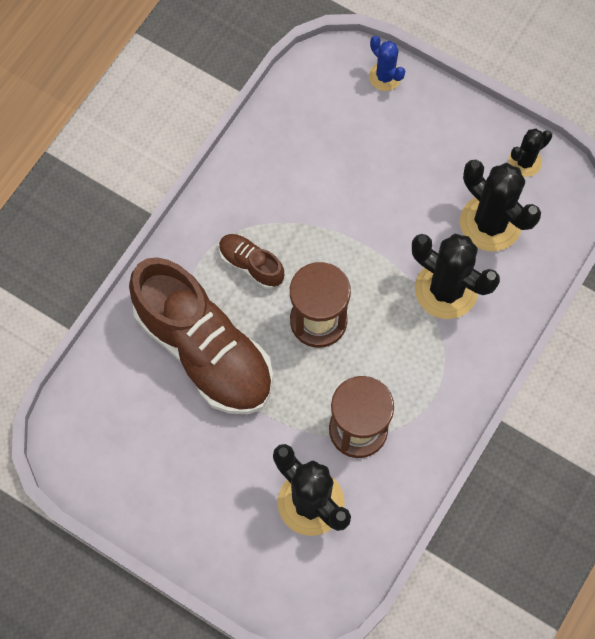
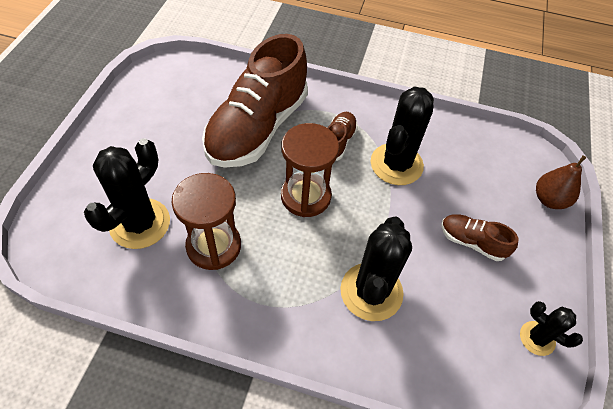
camera: 70 degrees right, 15 degrees down
(385, 77) = (549, 200): blue cactus -> brown pear
(415, 174) = (472, 242): none -> brown shoe
(490, 223) = (456, 318): black cactus -> black cactus (396, 164)

